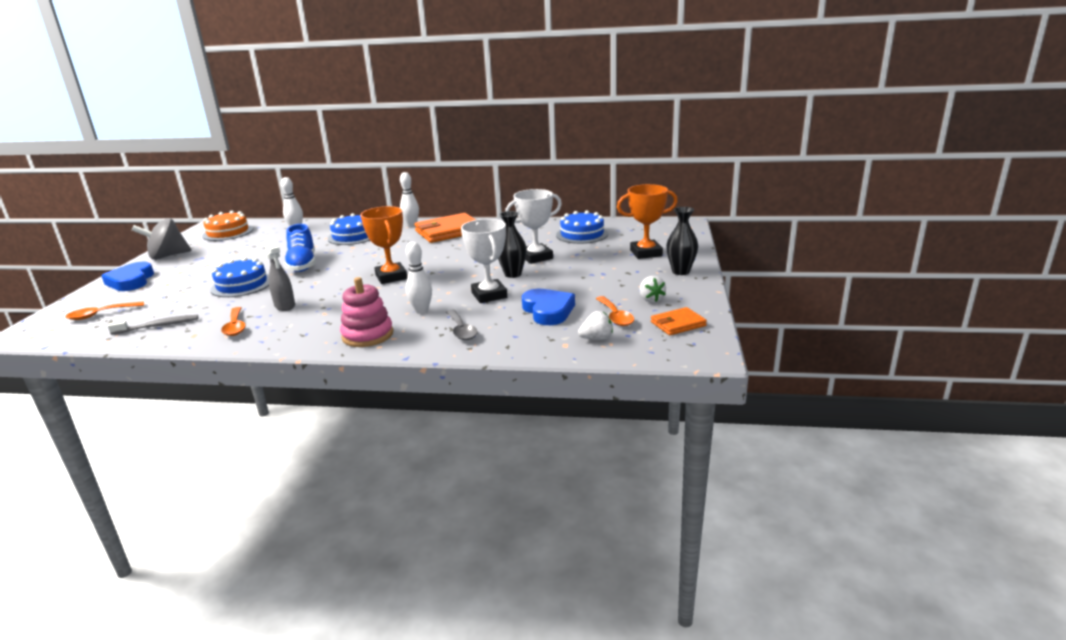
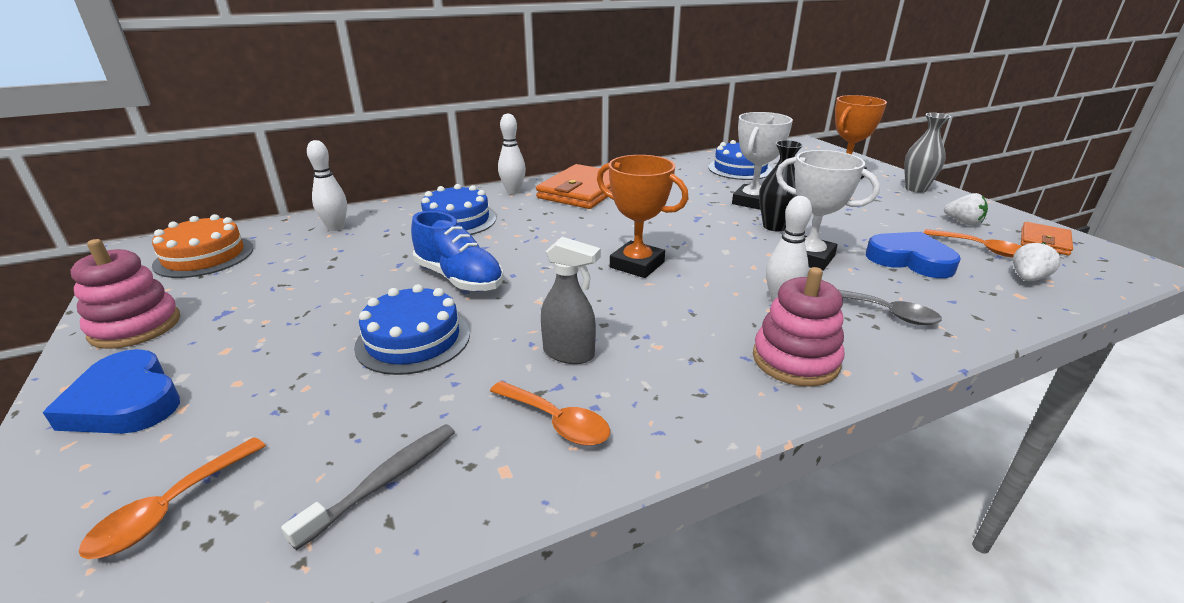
camera: 35 degrees left, 5 degrees up
(167, 256) = (135, 327): grey spinning top -> pink stacking toy
(680, 271) = (915, 189): black vase -> grey vase

